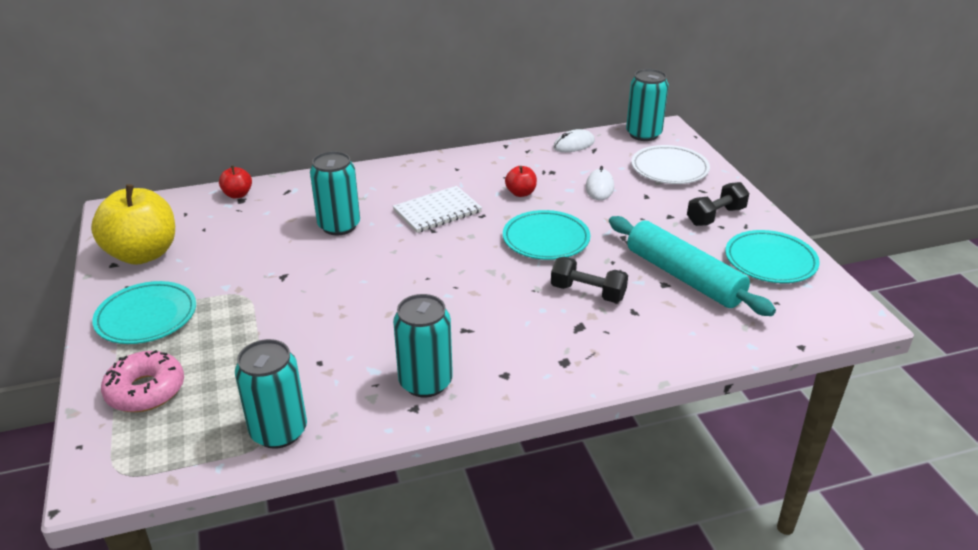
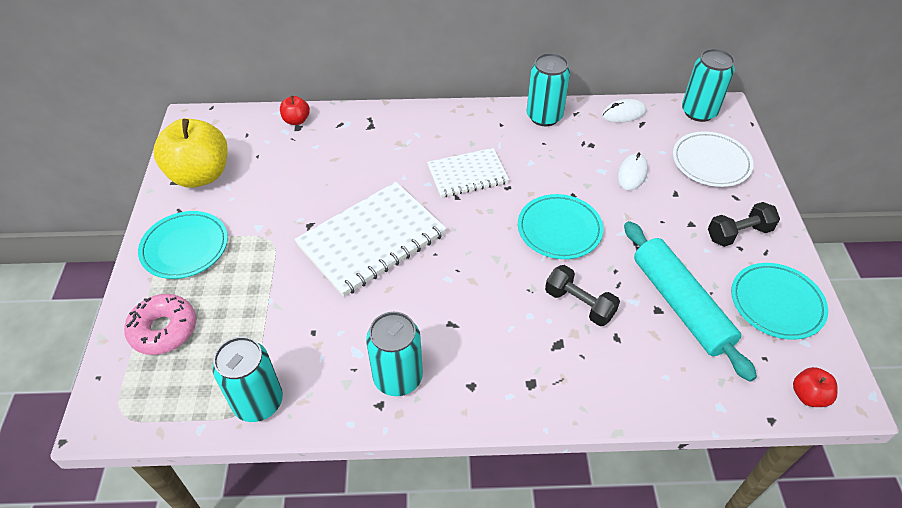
camera: 15 degrees right, 15 degrees up
(339, 226) = (374, 175): turquoise can -> turquoise can (544, 116)
(356, 277) = (371, 240): none -> white notebook
(521, 193) = (553, 166): red apple -> red apple (808, 396)

